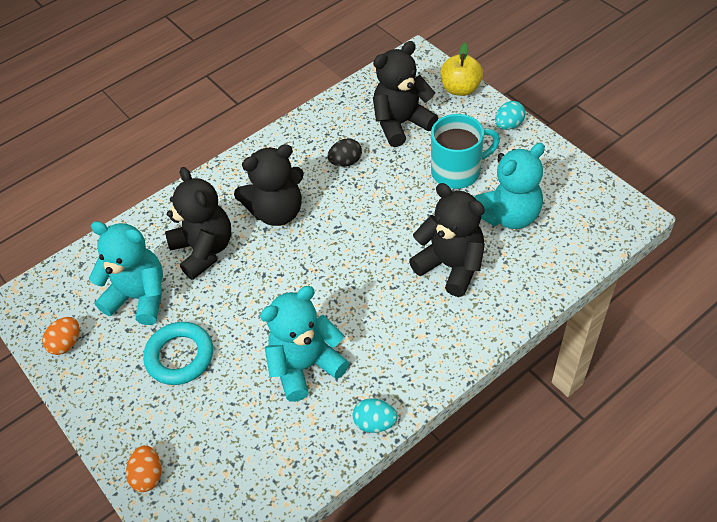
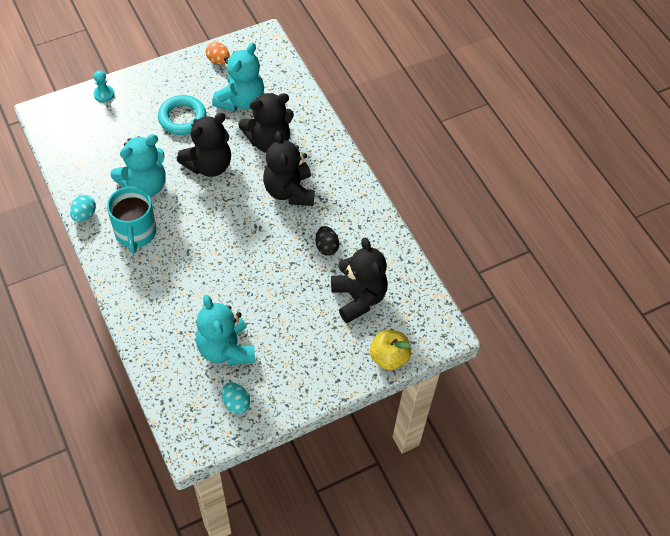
camera: 95 degrees right, 5 degrees up
(148, 475) = (104, 94): orange egg -> turquoise pawn
(305, 365) = (144, 185): turquoise teddy bear -> turquoise teddy bear turned 75 degrees clockwise
(451, 266) = (192, 293): black teddy bear -> black teddy bear (209, 165)
(457, 171) = (287, 325): turquoise mug -> turquoise mug (135, 233)
(508, 125) = (328, 383): turquoise egg -> turquoise egg (236, 403)

